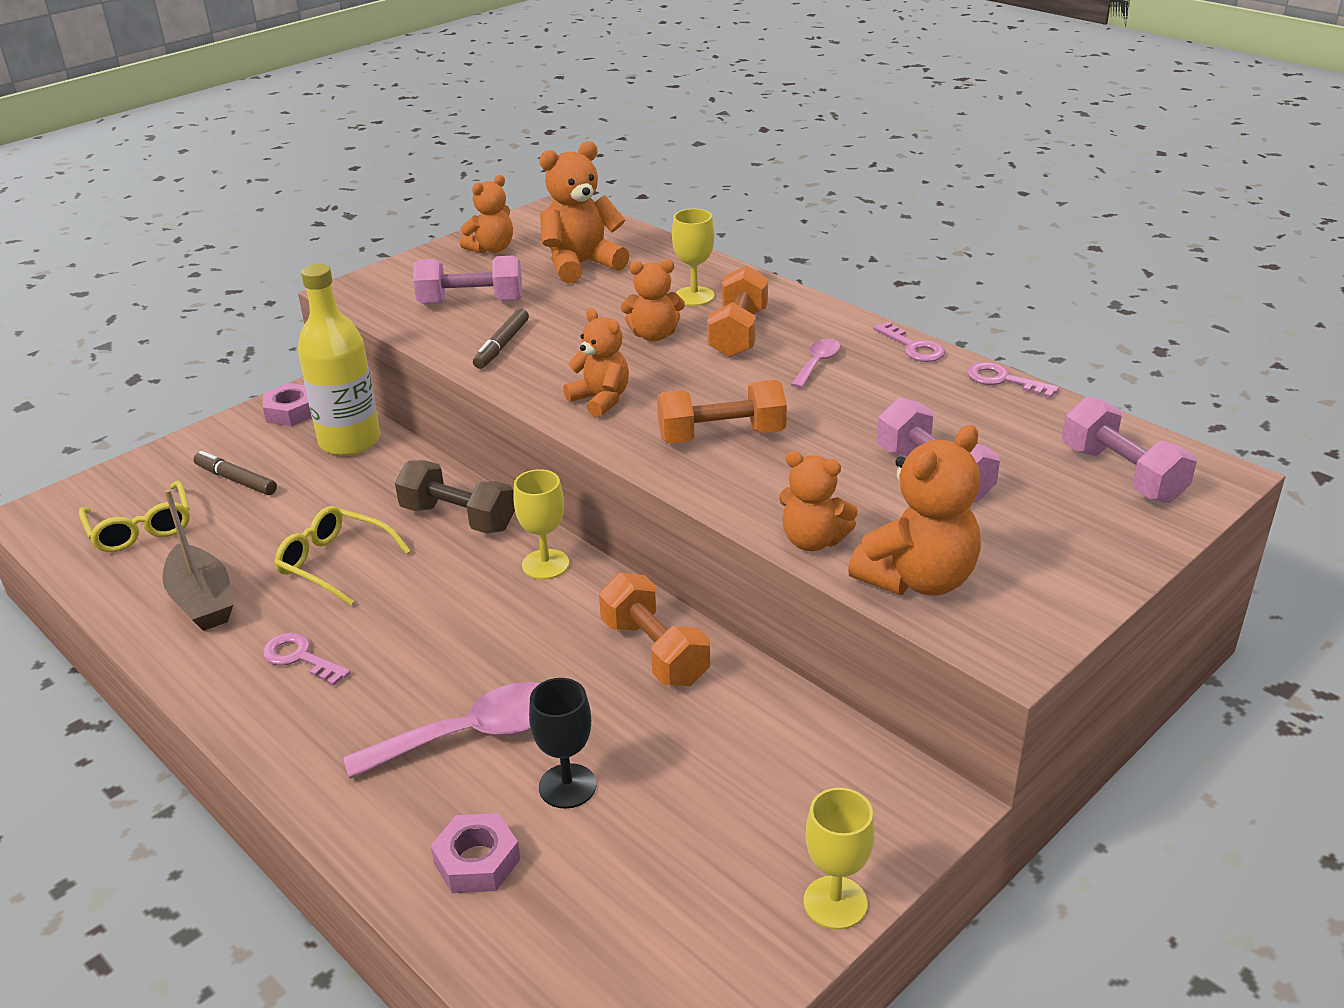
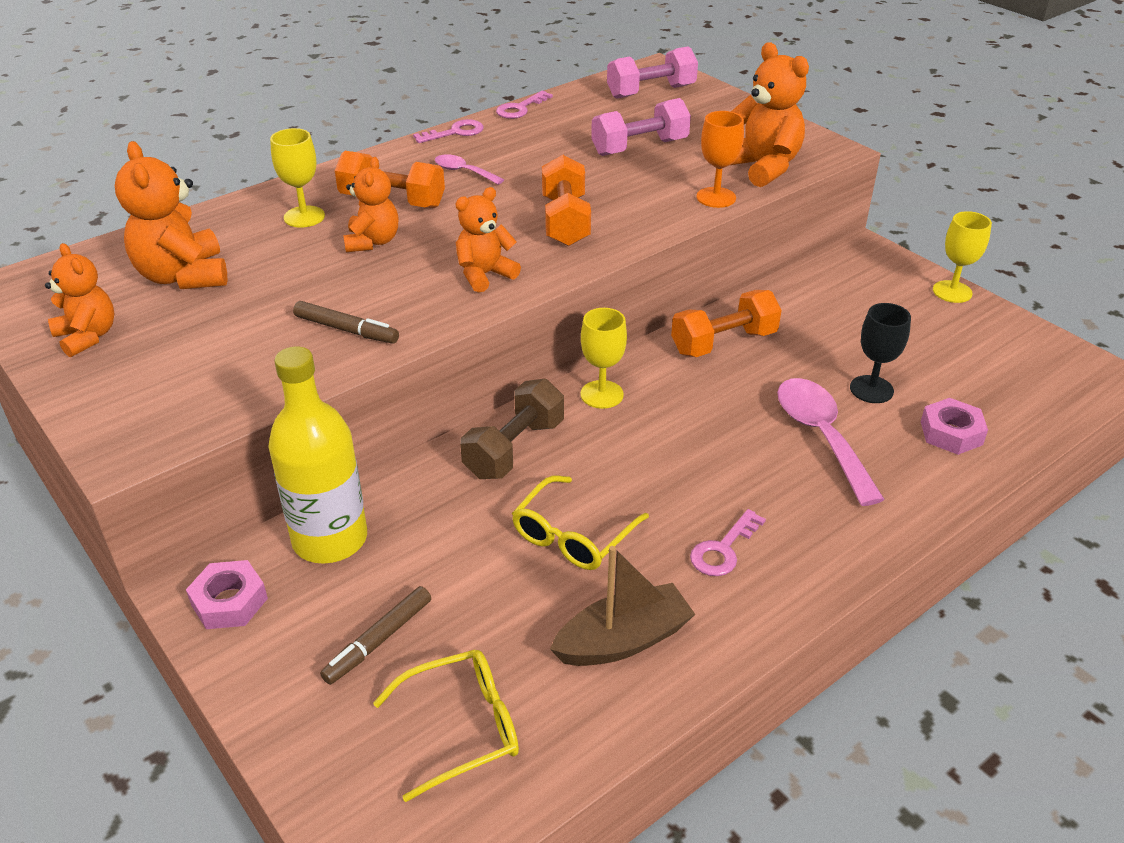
camera: 85 degrees left, 5 degrees up
(471, 302) = (227, 351): pink dumbbell -> none
(813, 540) = (716, 197): orange teddy bear -> orange goblet

